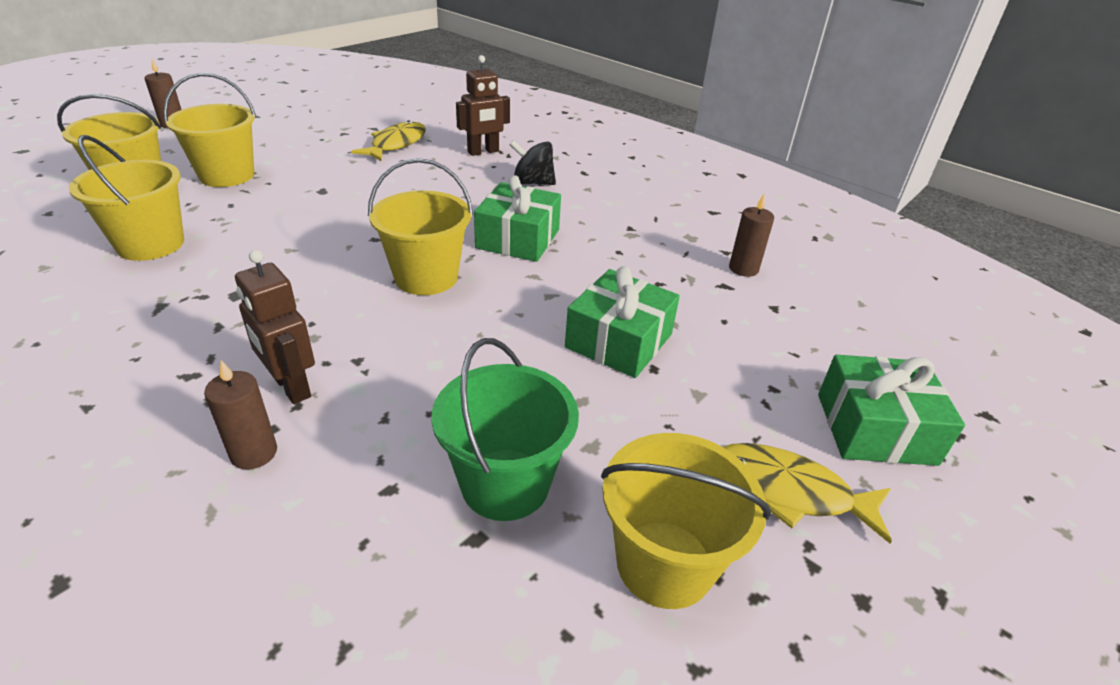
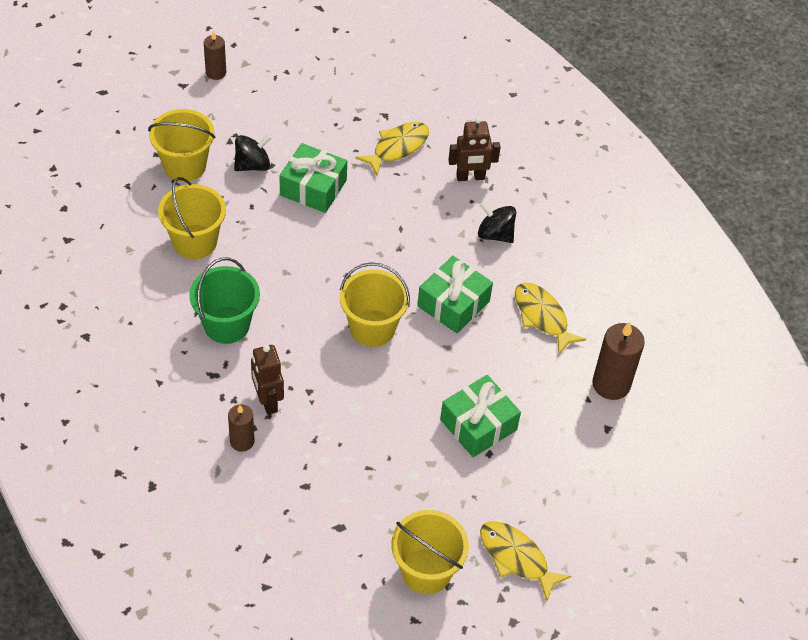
camera: 20 degrees right, 15 degrees up
(227, 175) = (252, 165): yellow bucket -> black spinning top
(505, 484) = (365, 502): green bucket -> green bucket (226, 325)
(625, 231) = (542, 317): none -> yellow fish
(743, 269) = (611, 384): brown candle -> brown candle, size x1.64
(875, 428) = (600, 539): green gift -> green gift (313, 188)

